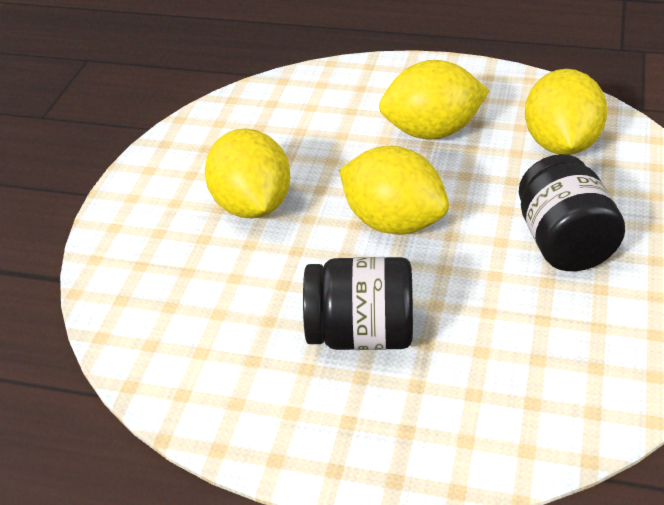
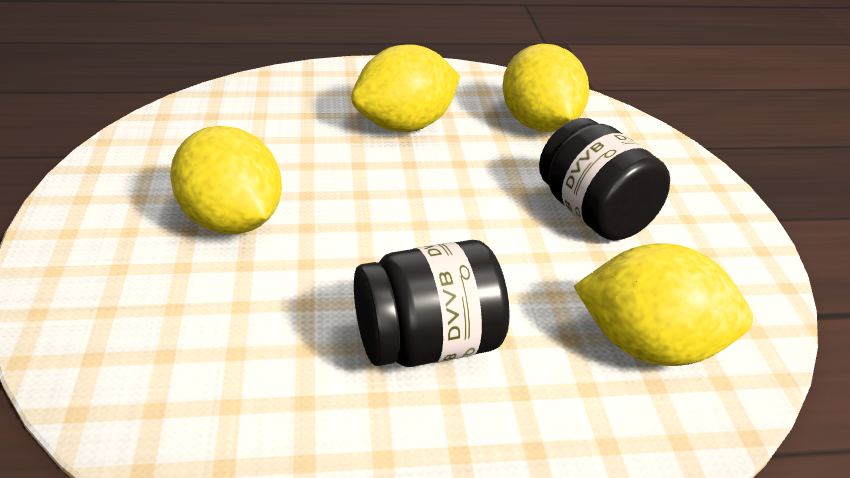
camera: 25 degrees left, 5 degrees down
(393, 223) = (406, 218): yellow lemon -> yellow lemon (650, 347)

